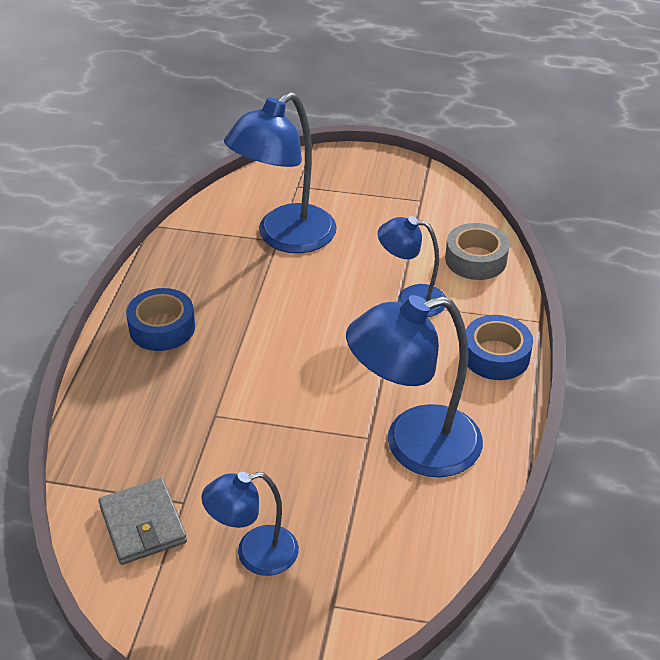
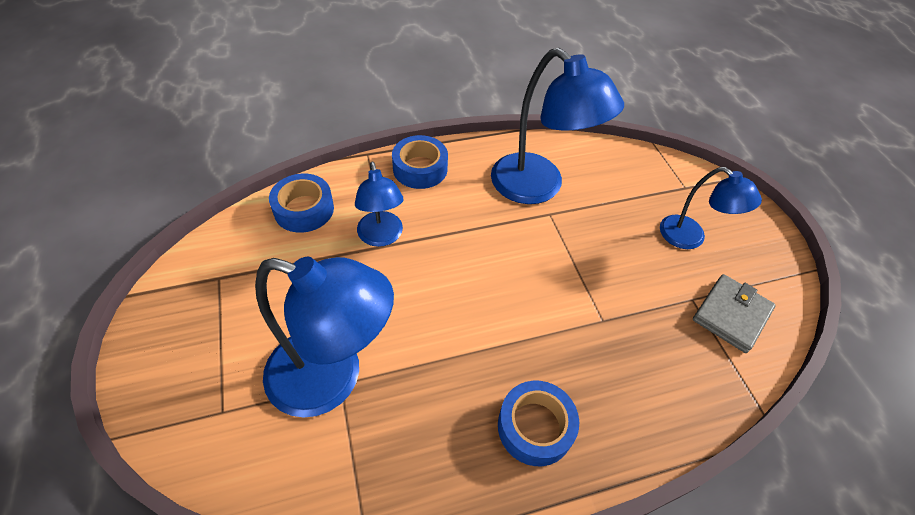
camera: 120 degrees left, 10 degrees up
(476, 259) = (304, 209): grey tape -> blue tape

